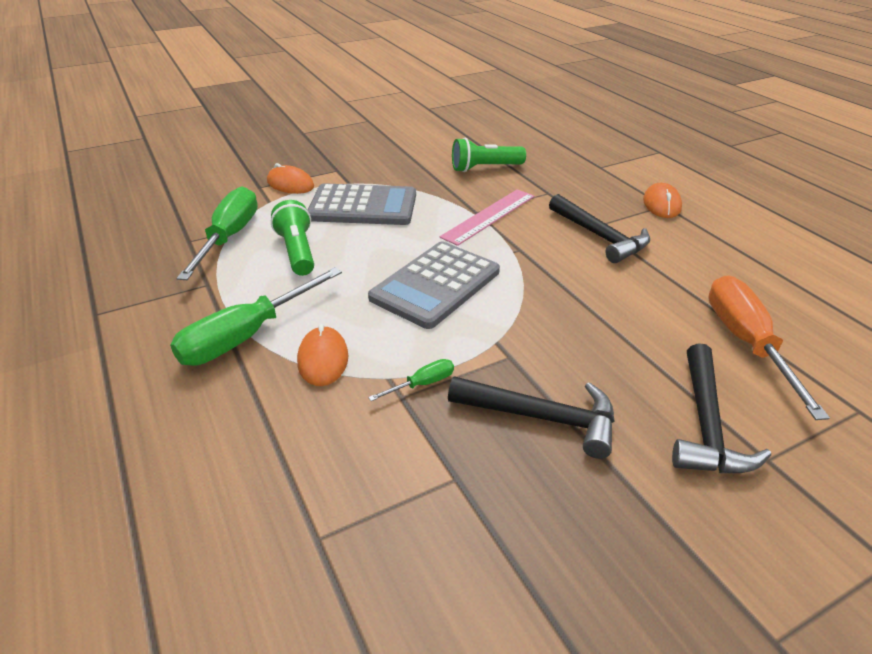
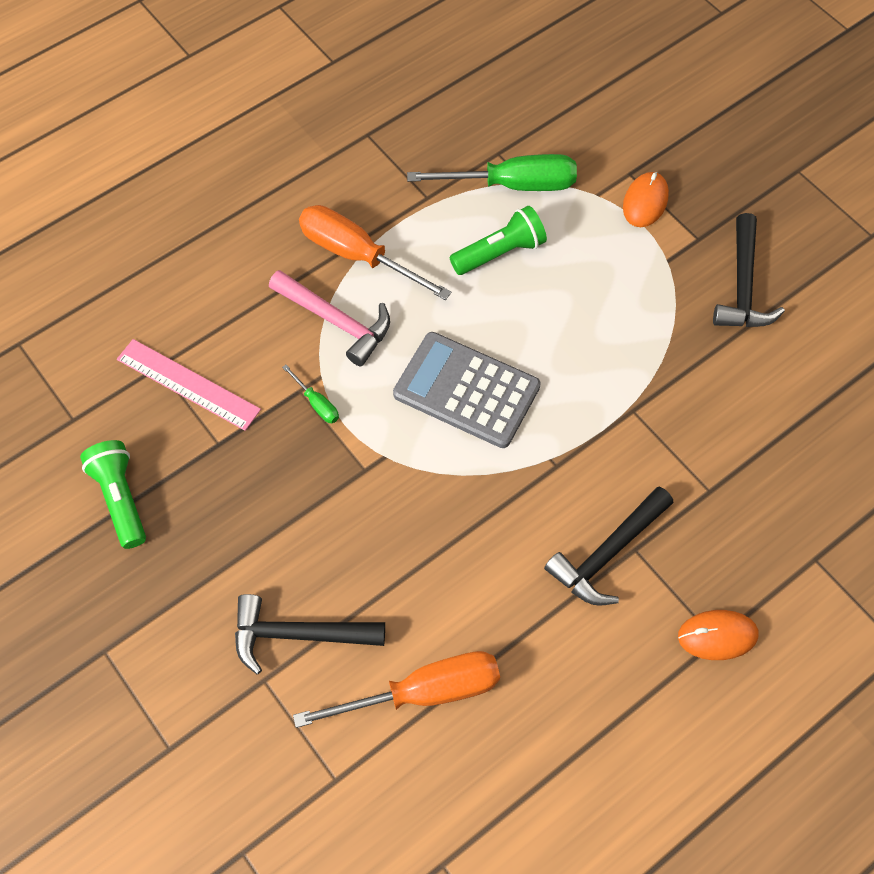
camera: 80 degrees right, 25 degrees up
(246, 336) = (357, 255): green screwdriver -> orange screwdriver
(323, 359) = (336, 321): orange mouse -> pink hammer
(363, 206) = (612, 289): grey calculator -> none
(485, 168) = (760, 407): green flashlight -> green flashlight (121, 498)
(489, 216) = (625, 426): pink ruler -> pink ruler (188, 384)
(542, 418) = (289, 501): black hammer -> black hammer (743, 286)

